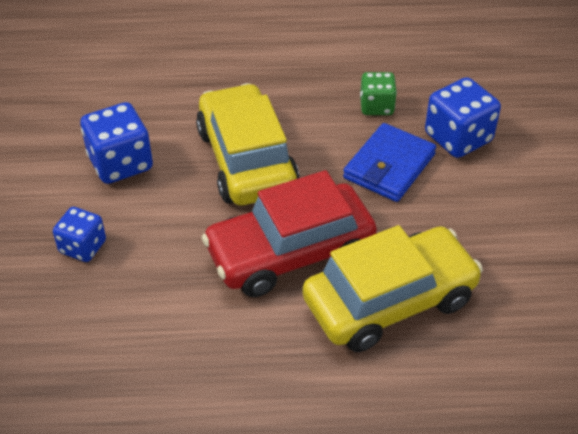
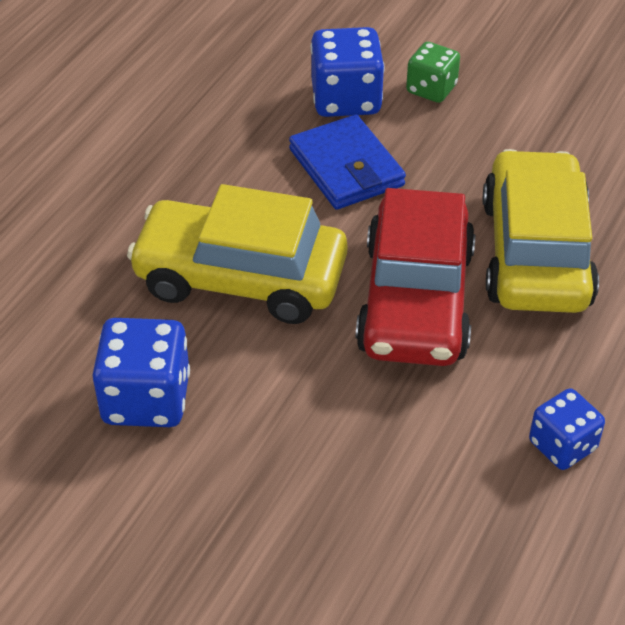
camera: 60 degrees left, 0 degrees up
(83, 247) = (268, 490): blue dice -> blue dice (562, 445)
(376, 106) = (245, 135): green dice -> green dice (431, 89)

